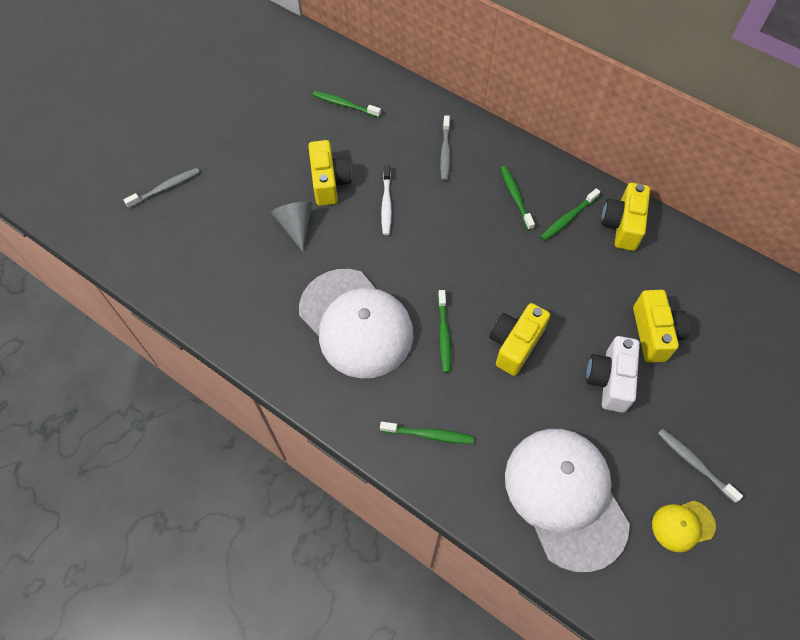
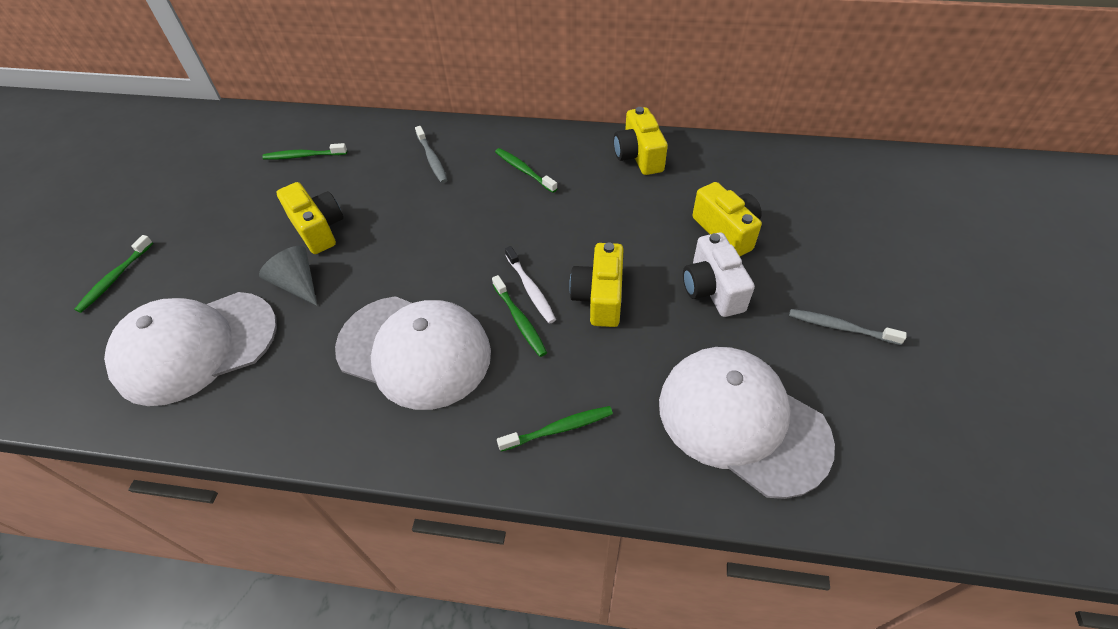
camera: 25 degrees left, 10 degrees down
(165, 188) = (113, 307): grey toothbrush -> none
(209, 247) = (195, 347): none -> white cap
(386, 204) = (392, 225): white toothbrush -> white toothbrush (530, 289)
(568, 218) = (585, 169): green toothbrush -> green toothbrush (115, 278)
(682, 525) = (871, 391): yellow cap -> none

